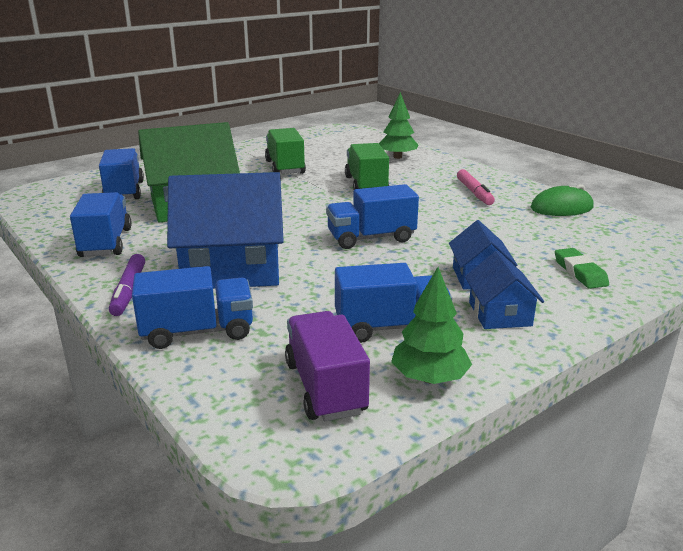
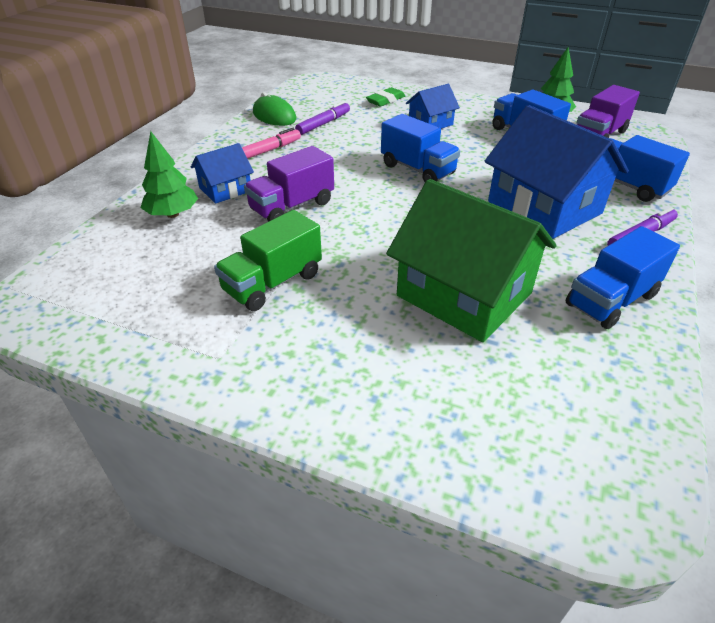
camera: 120 degrees left, 15 degrees up
(124, 191) = (493, 387): blue truck -> none
(366, 185) = (292, 206): green truck -> purple truck
(499, 314) = (467, 112): blue house -> blue house (225, 189)
(522, 224) = (323, 124): none -> purple marker

